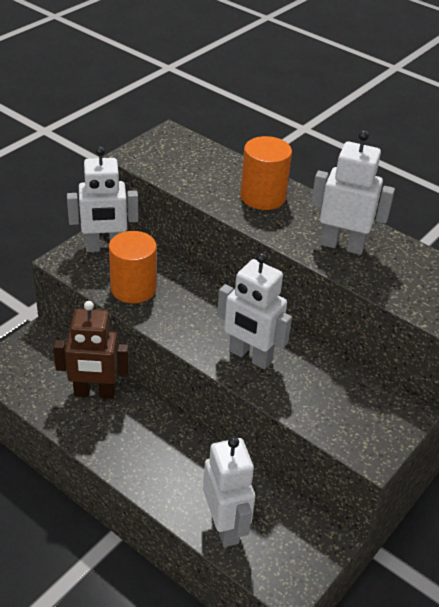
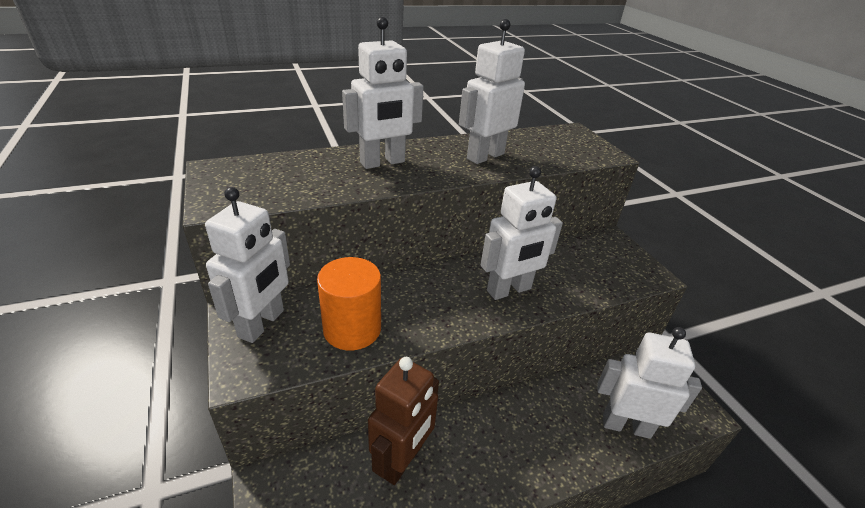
camera: 60 degrees left, 5 degrees down
(263, 196) = (382, 162): orange cylinder -> white robot

